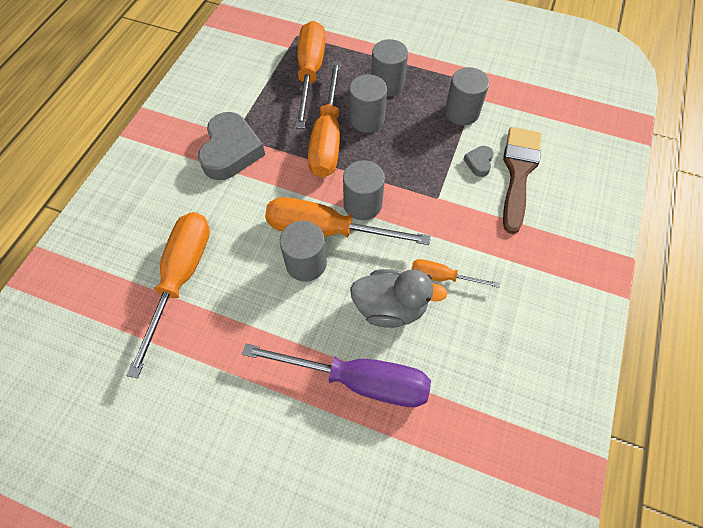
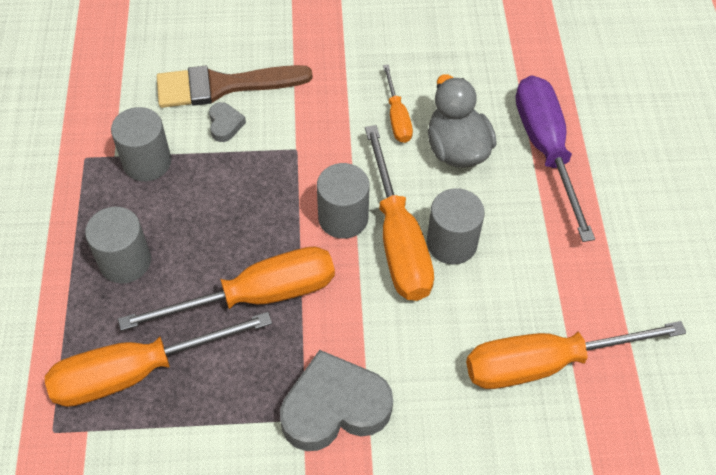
camera: 115 degrees left, 5 degrees down
(367, 119) = (203, 262): grey cylinder -> none
(479, 163) = (225, 124): grey heart -> grey heart turned 90 degrees counterclockwise

